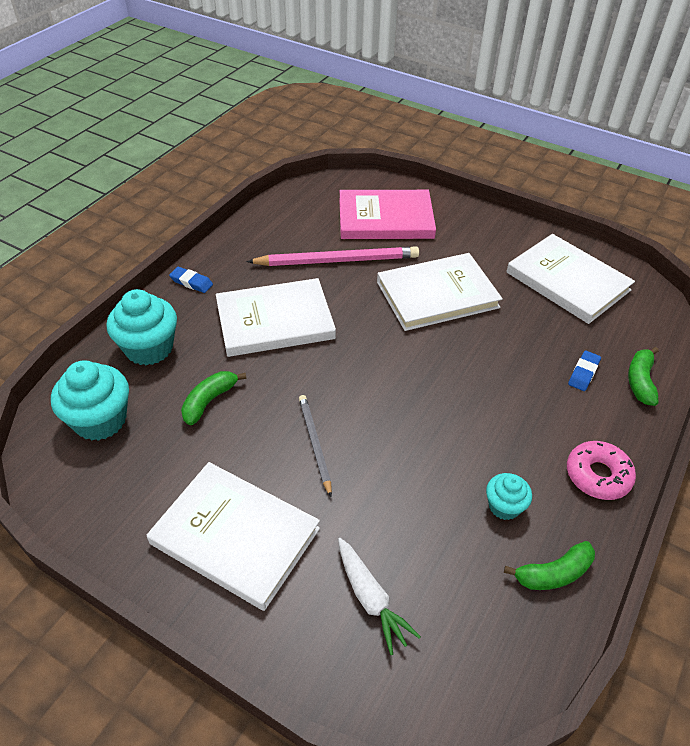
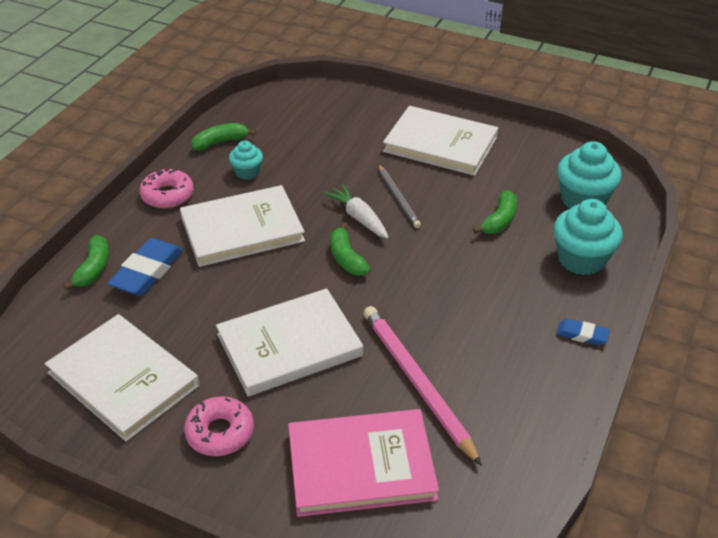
camera: 175 degrees right, 5 degrees down
(275, 321) = (468, 298): white book -> white book (242, 229)
(337, 260) = (417, 383): pink pencil -> pink pencil turned 75 degrees clockwise
(370, 599) = (343, 124): white carrot -> white carrot (359, 217)
(383, 370) = (346, 258): none -> green banana
(484, 243) = (220, 432): none -> pink donut
(583, 373) = (147, 272): blue eraser -> blue eraser, size x1.84

